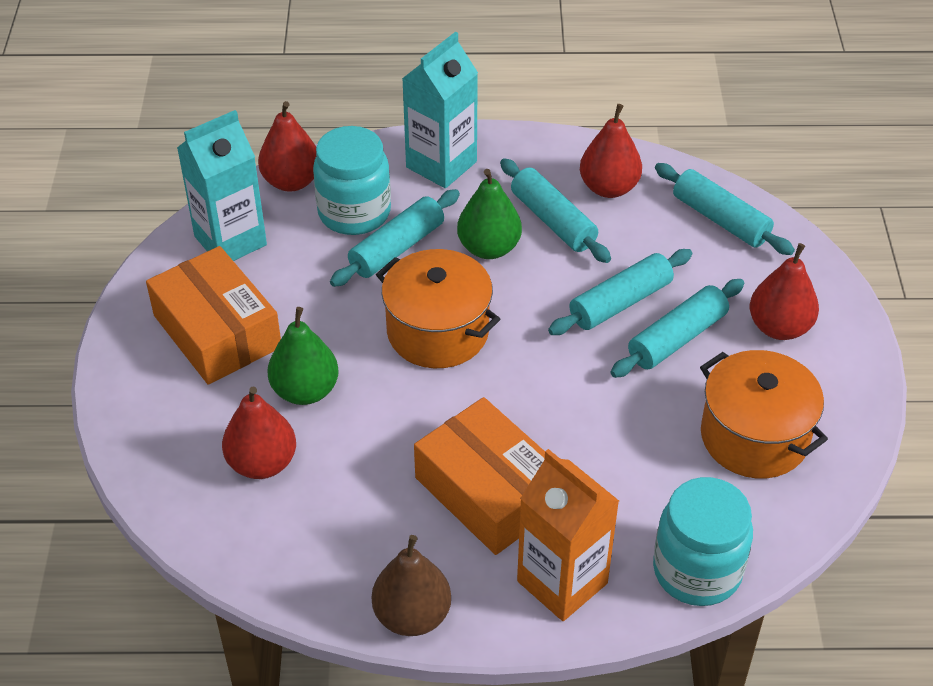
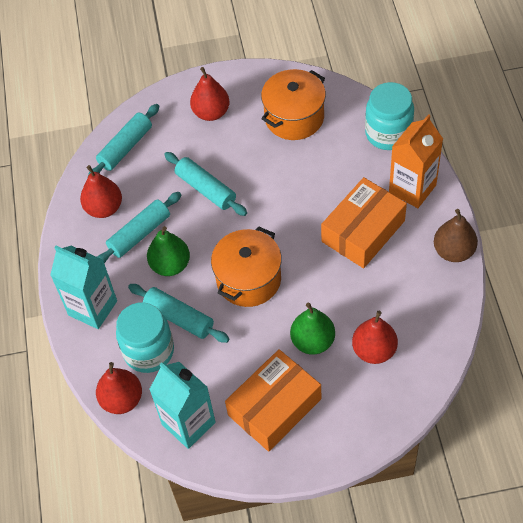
camera: 95 degrees left, 10 degrees up
(677, 338) = (229, 158): turquoise rolling pin -> none

